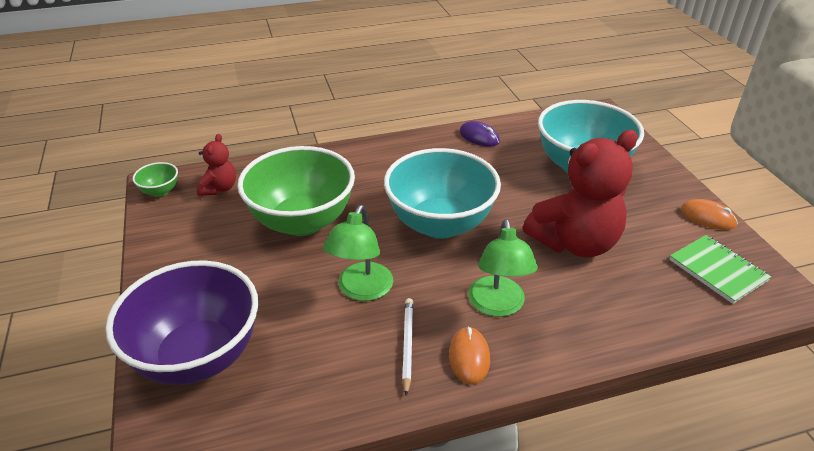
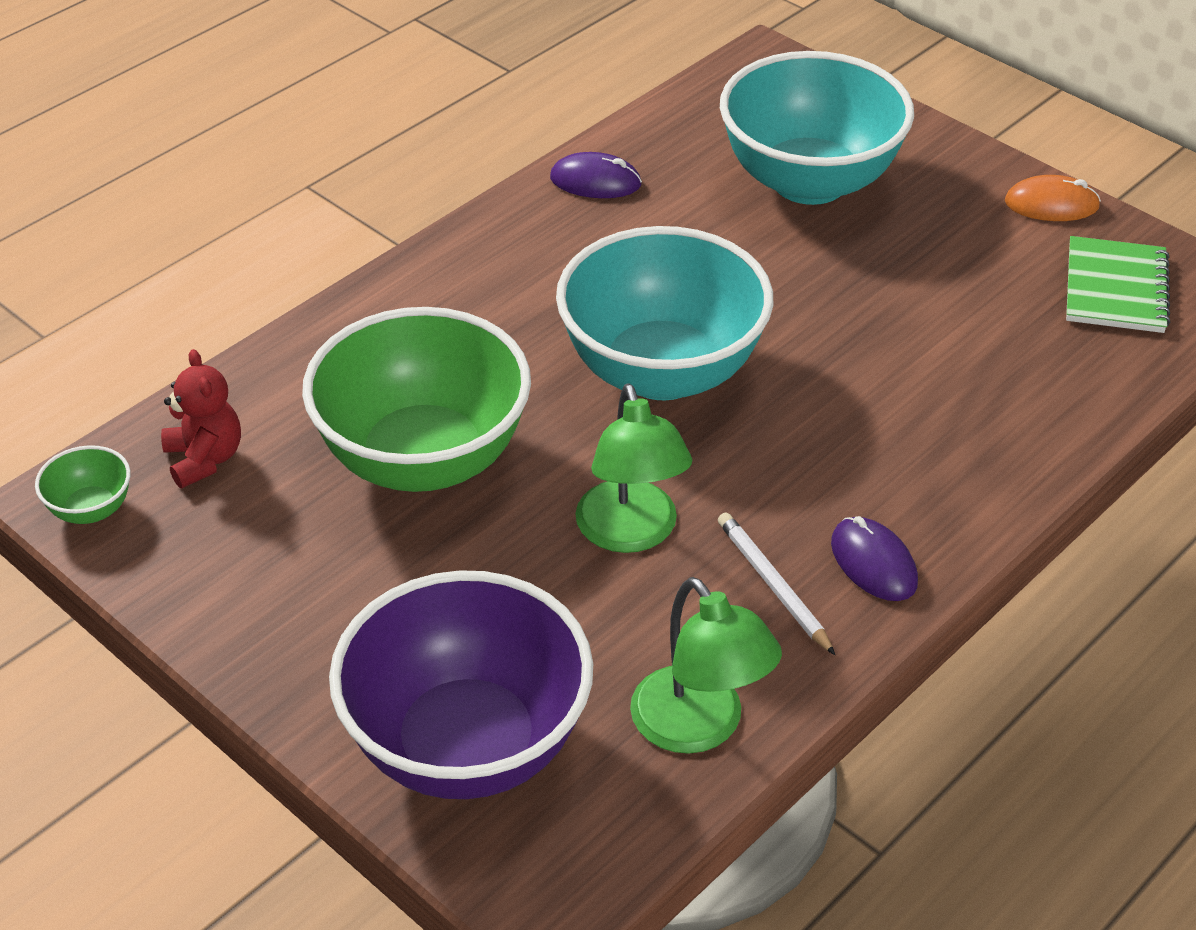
camera: 30 degrees left, 5 degrees up
(469, 357) = (873, 563): orange mouse -> purple mouse
(497, 306) = (855, 470): green lamp -> green lamp (699, 727)
(575, 243) = (892, 322): red teddy bear -> none
(717, 270) = (1115, 288): green notebook -> green notebook turned 75 degrees clockwise

